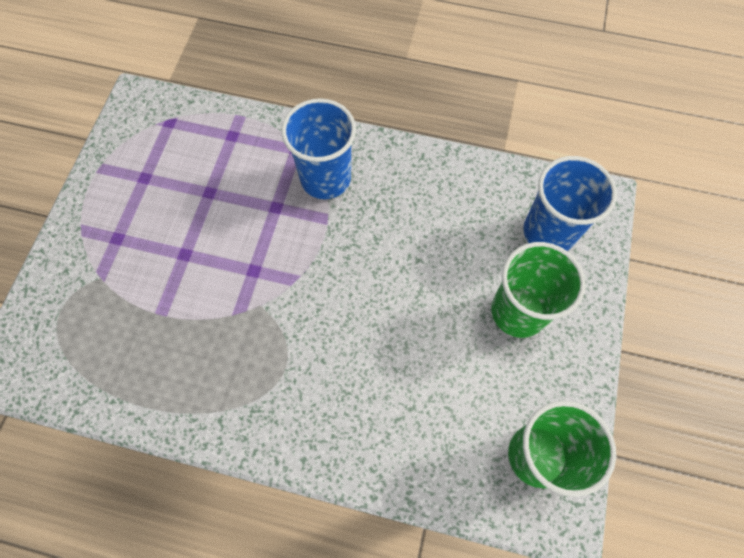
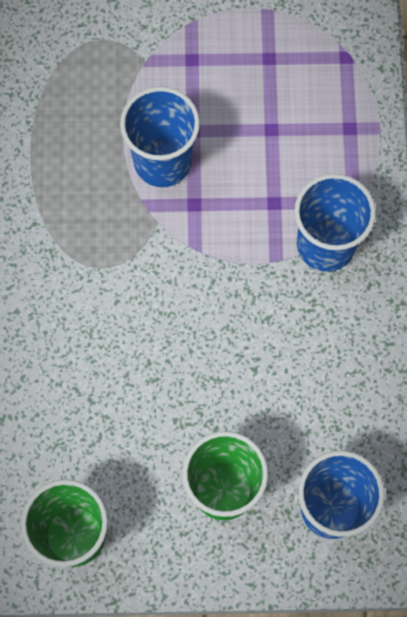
camera: 75 degrees right, 5 degrees up
(203, 287) = (162, 161): none -> blue cup

